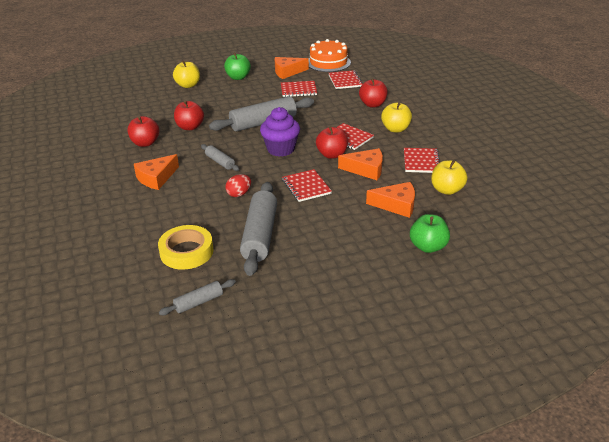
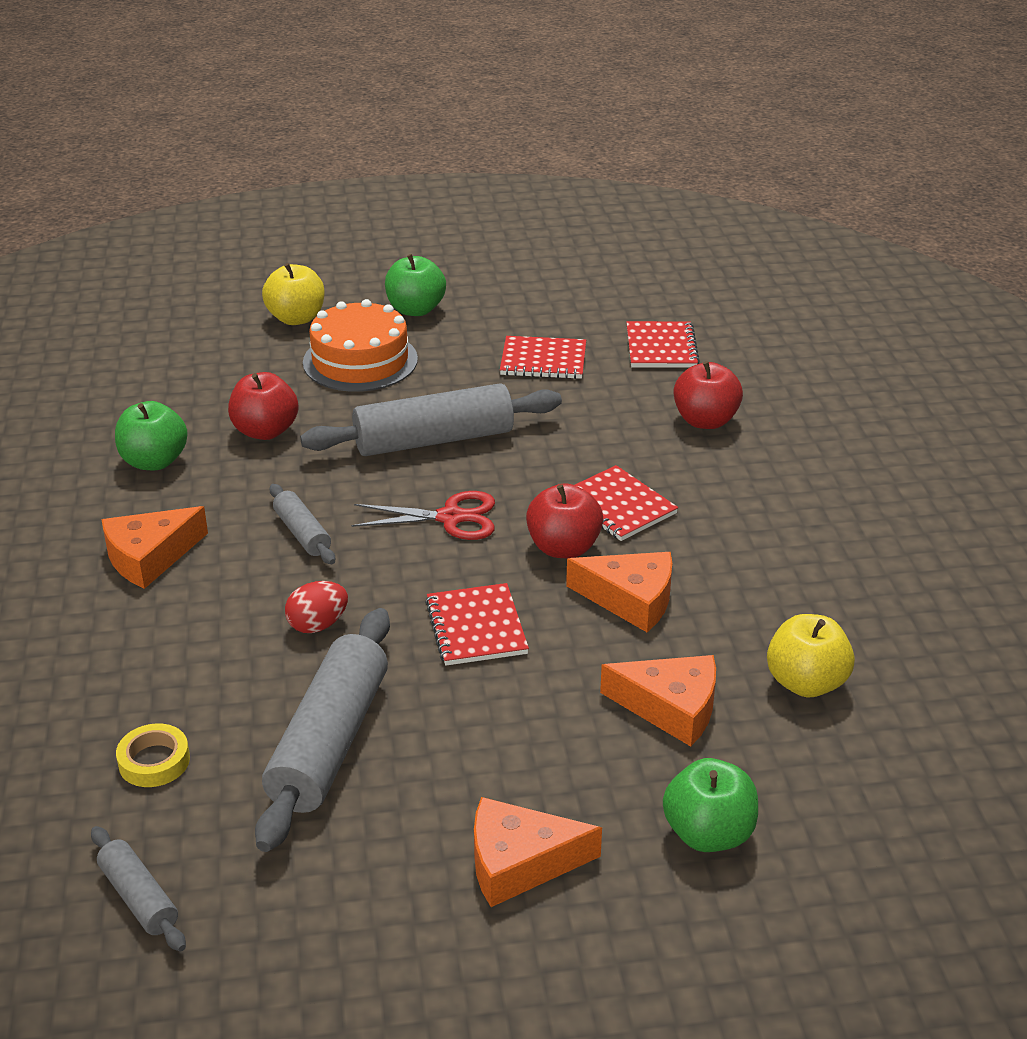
camera: 10 degrees right, 0 degrees up
(145, 143) = (154, 461): red apple -> green apple
(186, 252) = (154, 761): yellow tape -> yellow tape, size x0.58
(199, 302) = (139, 898): grey rolling pin -> grey rolling pin turned 75 degrees clockwise
(281, 149) = (450, 517): purple cupcake -> red scissors
(287, 72) = (534, 307): orange cheese -> orange cheese (519, 862)
(328, 62) = (638, 292): orange cake -> orange cake (360, 361)
(395, 129) = (737, 496): yellow apple -> none
(421, 161) = (770, 595): red notebook -> none

